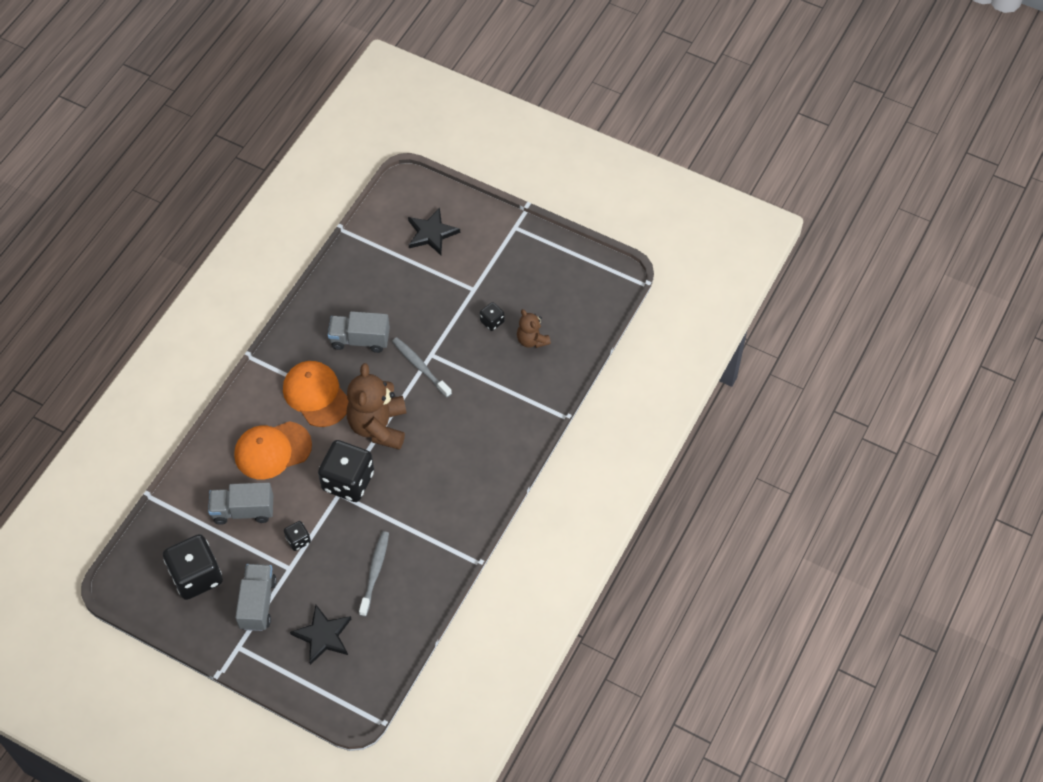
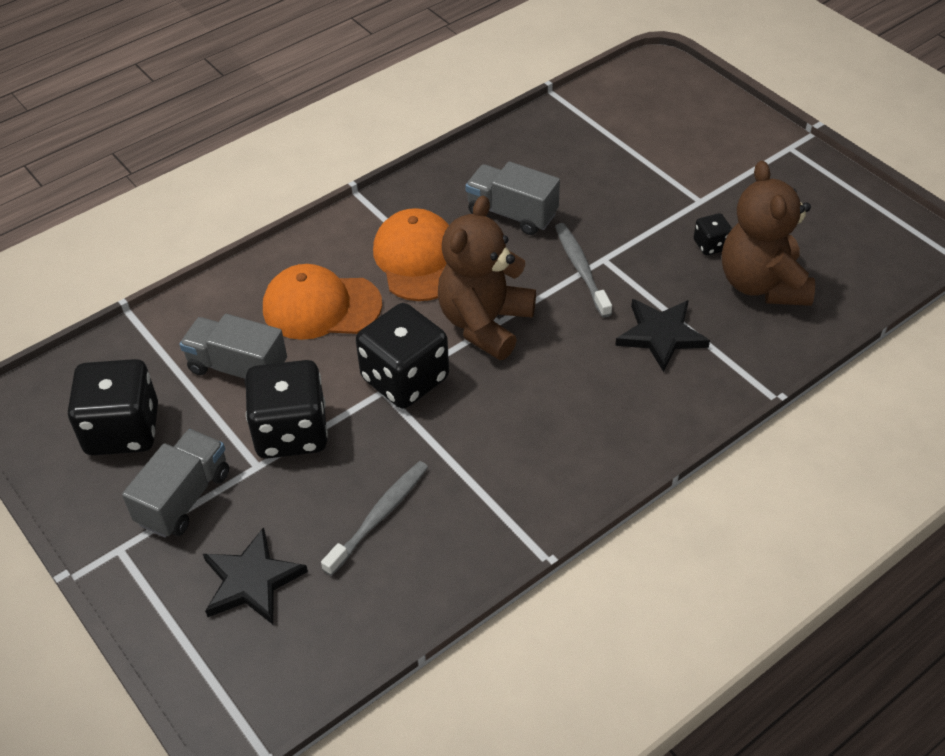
camera: 25 degrees right, 10 degrees down
(298, 540) = (291, 432): black dice -> black dice, size x2.15
(431, 233) = (668, 124): black star -> black star (661, 335)
(532, 340) = (762, 284): brown teddy bear -> brown teddy bear, size x1.84

